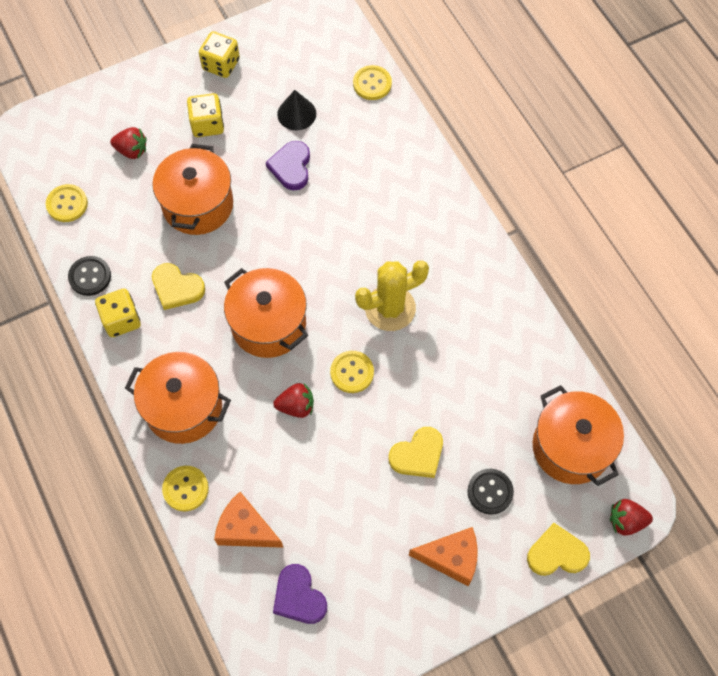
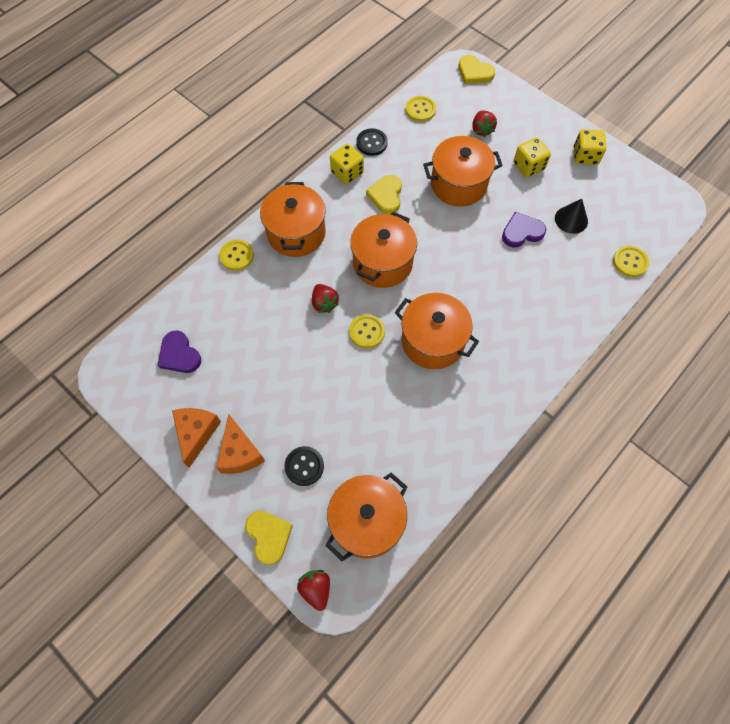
camera: 70 degrees right, 0 degrees up
(245, 529) = (219, 303): orange cheese -> orange cheese (196, 433)
(299, 597) = (179, 355): purple heart -> purple heart turned 75 degrees counterclockwise
(390, 308) = (433, 341): yellow cactus -> orange pot
(418, 455) = (316, 401): yellow heart -> yellow heart (474, 72)

